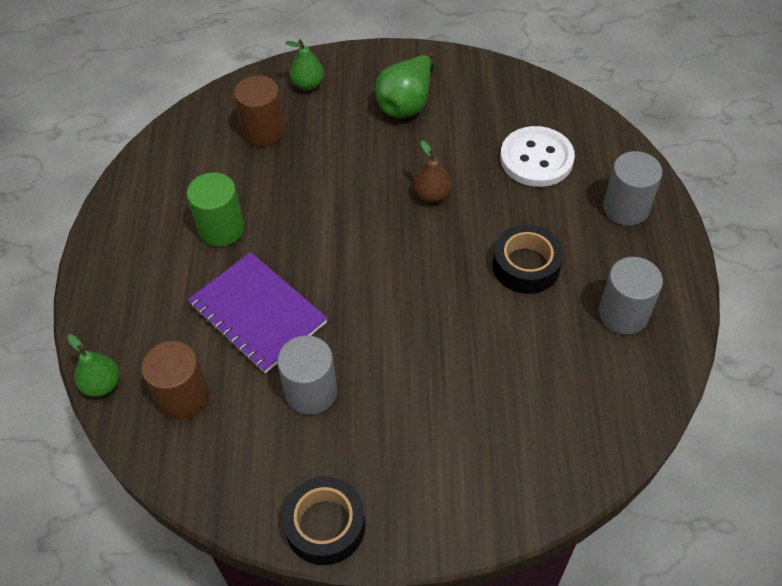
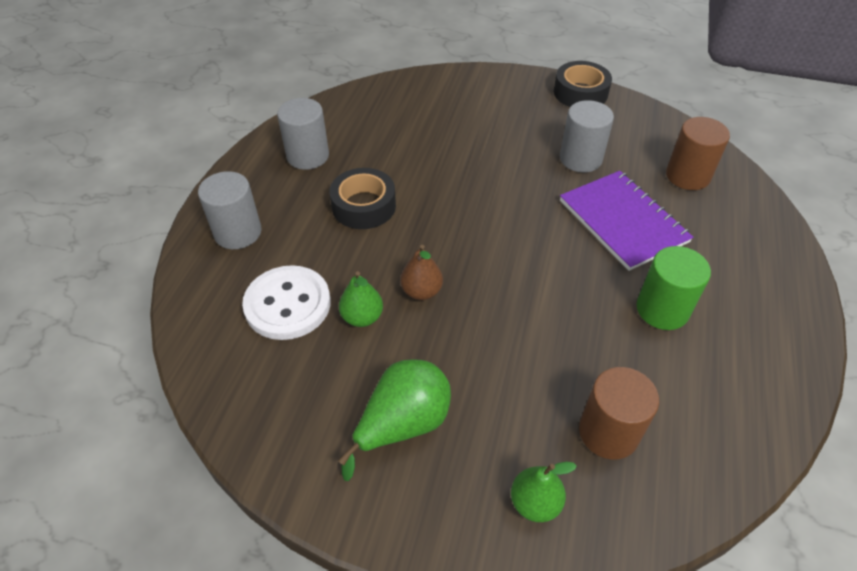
camera: 165 degrees left, 5 degrees down
(102, 384) = (762, 198): green pear -> green pear (362, 317)

